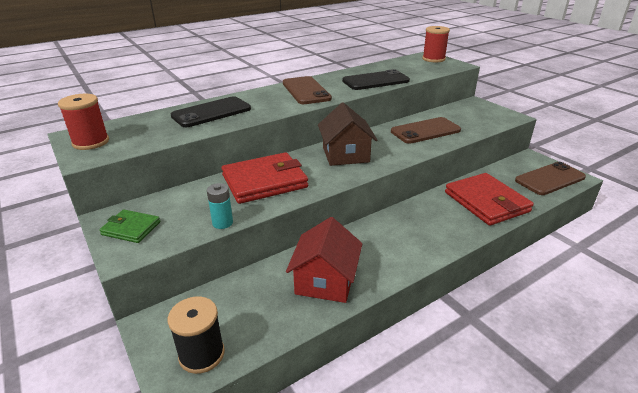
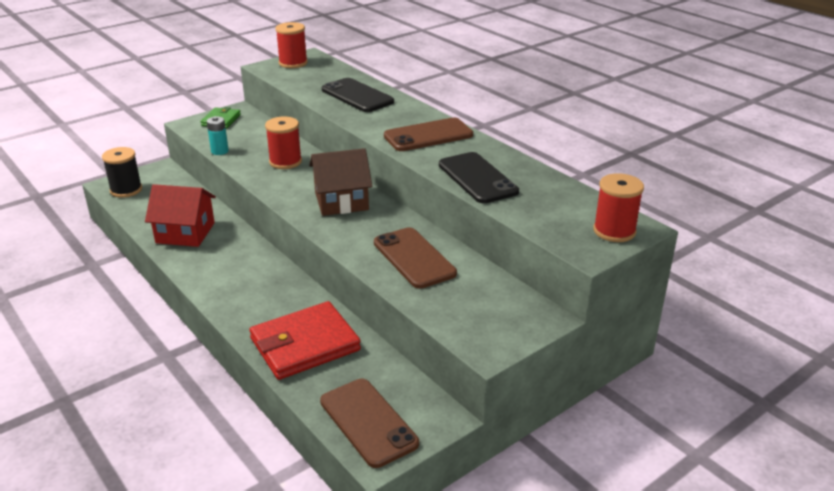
camera: 85 degrees right, 0 degrees up
(264, 181) = (285, 162): red wallet -> red spool

